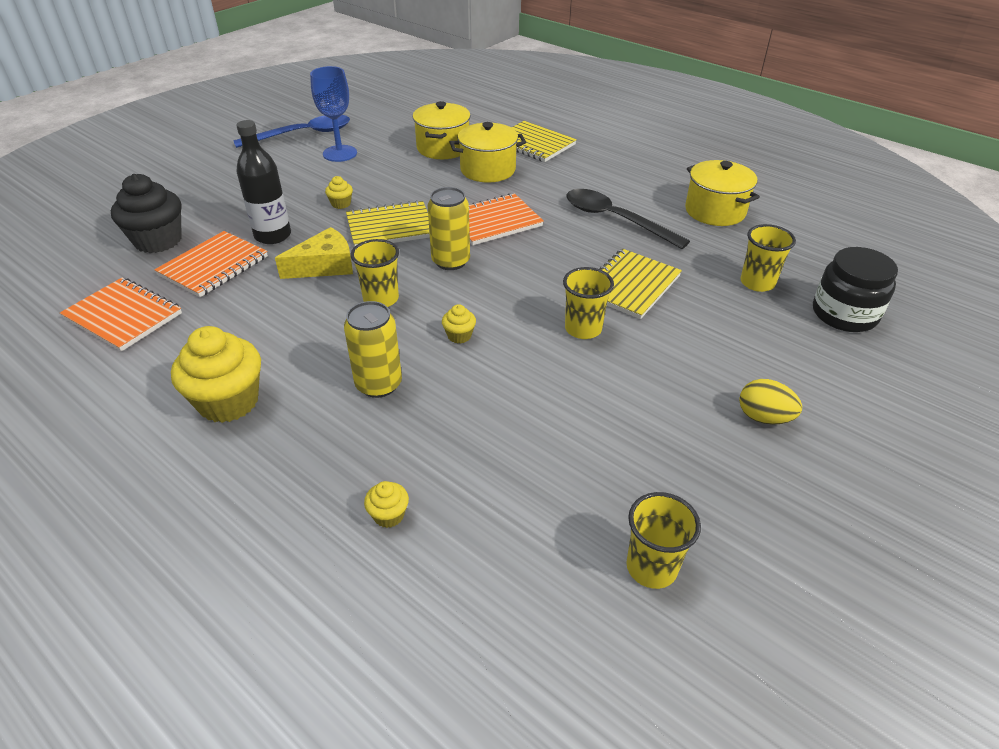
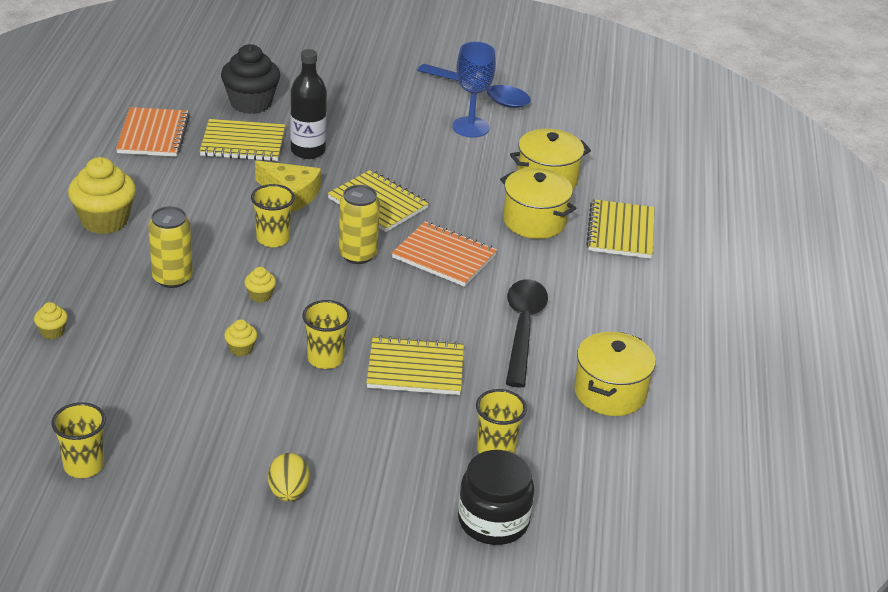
camera: 55 degrees right, 5 degrees down
(213, 266) = (243, 143): orange notebook -> yellow notebook
(341, 204) = (388, 163): yellow cupcake -> yellow cupcake (241, 349)

